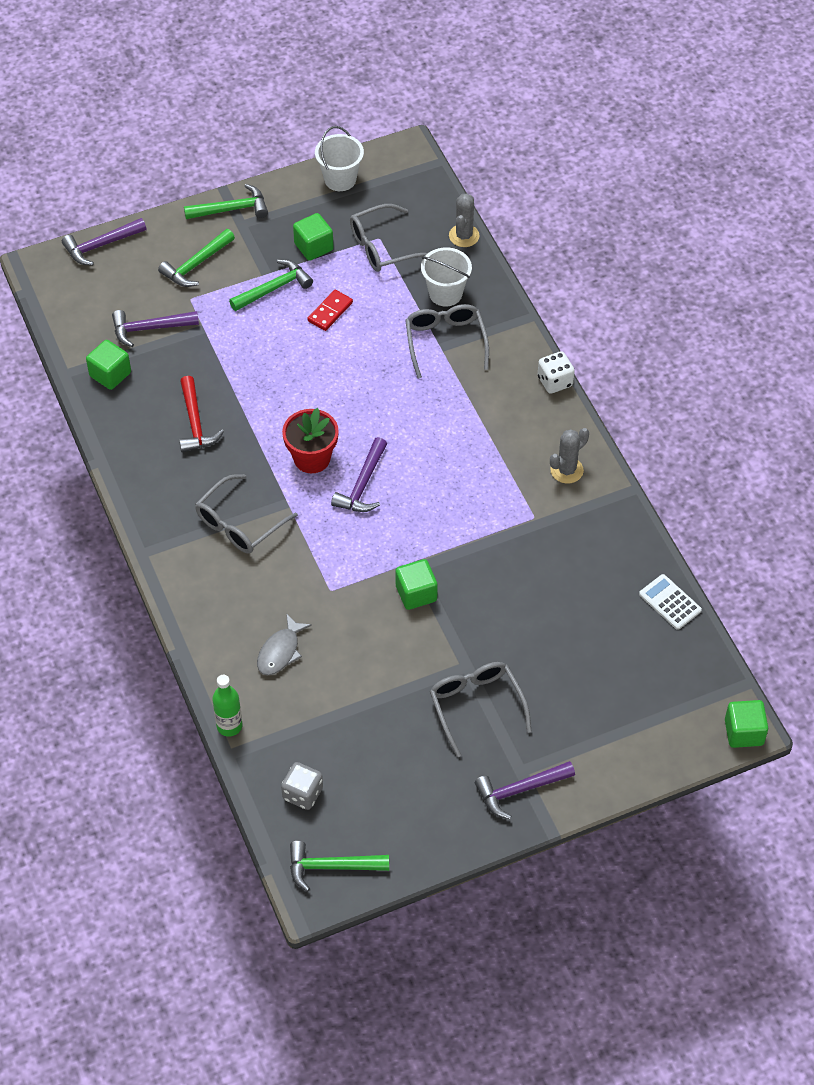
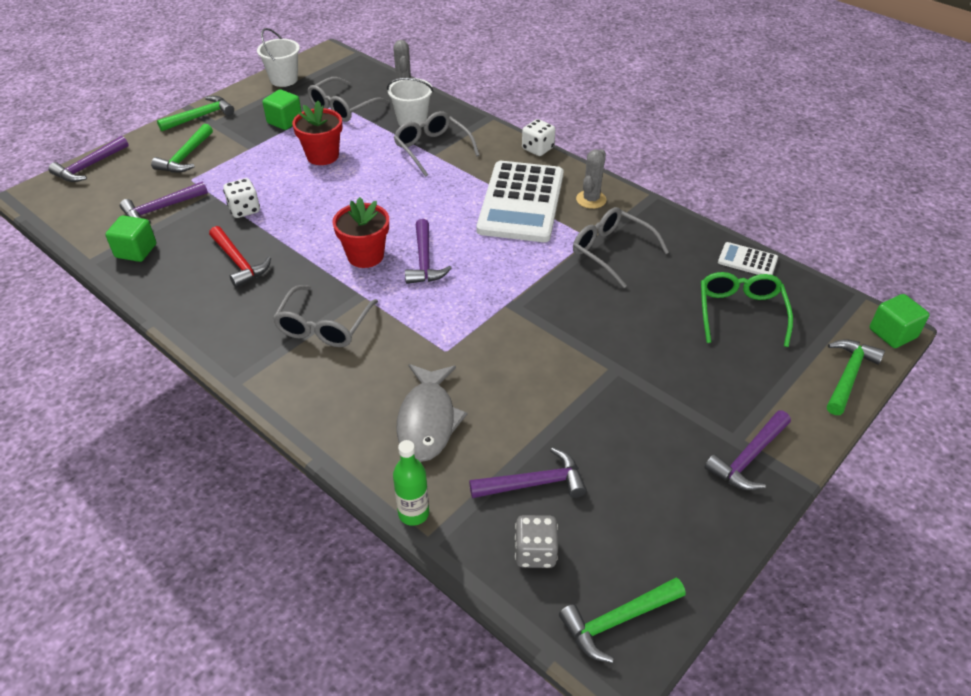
camera: 25 degrees left, 10 degrees down
(225, 358) = (244, 210): none -> white dice
(274, 288) = (264, 154): green hammer -> green hammer (848, 375)
(280, 651) = (427, 421): grey fish -> grey fish, size x1.52
(330, 312) = (322, 156): red domino -> red flower pot
(334, 740) = (534, 483): none -> purple hammer
(416, 593) = (528, 326): green cube -> none
(476, 706) = (650, 398): grey glasses -> grey glasses (611, 251)
(494, 448) = (521, 202): none -> white calculator
(618, 655) = (740, 312): none -> green glasses

